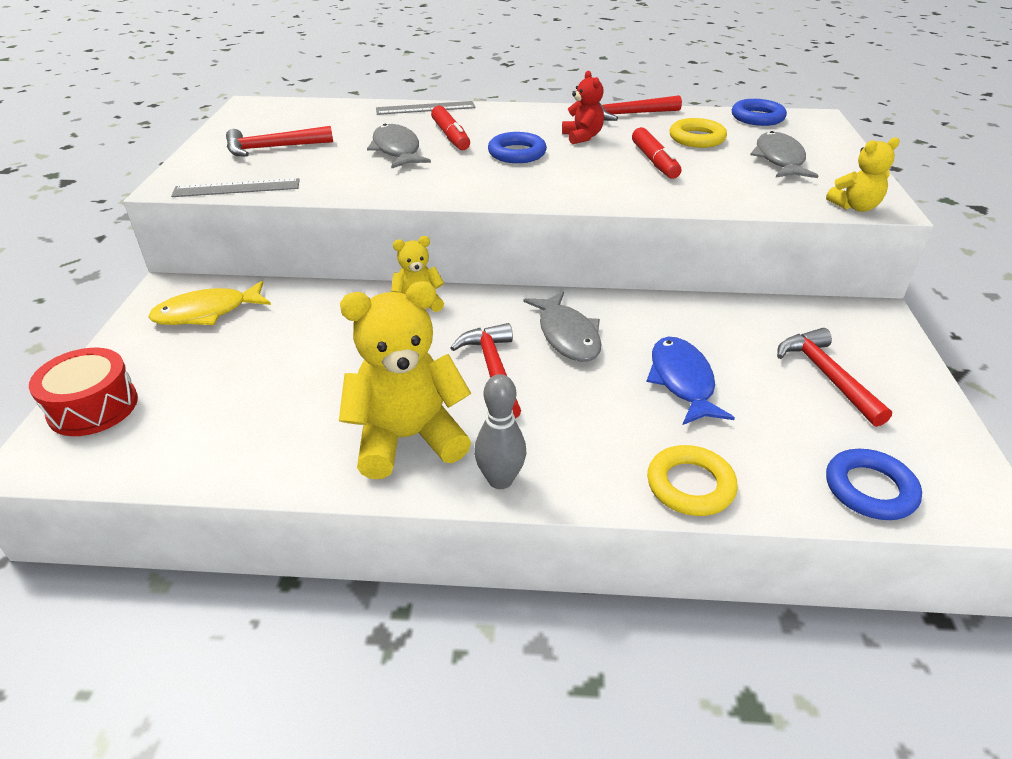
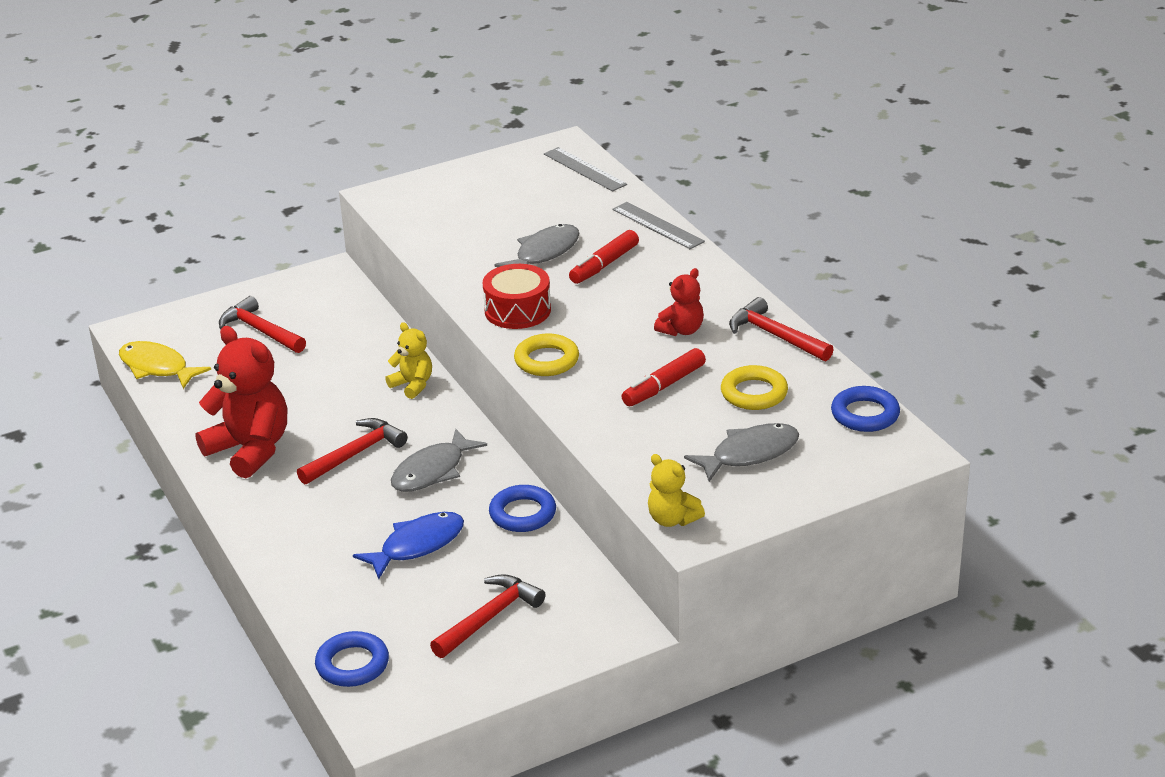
camera: 60 degrees right, 5 degrees down
(93, 407) = (185, 321): red drum -> red drum (517, 310)
(207, 312) = (317, 303): yellow fish -> yellow fish (157, 367)
(237, 188) = (400, 221): grey ruler -> grey ruler (585, 169)
(273, 148) = (486, 199): red hammer -> red hammer (260, 331)
(407, 438) = (250, 450): yellow teddy bear -> red teddy bear
(500, 480) = (239, 502): grey bowling pin -> none
(517, 153) = (602, 311): blue ring -> blue ring (522, 514)
(690, 485) = (294, 582): yellow ring -> yellow ring (546, 360)

